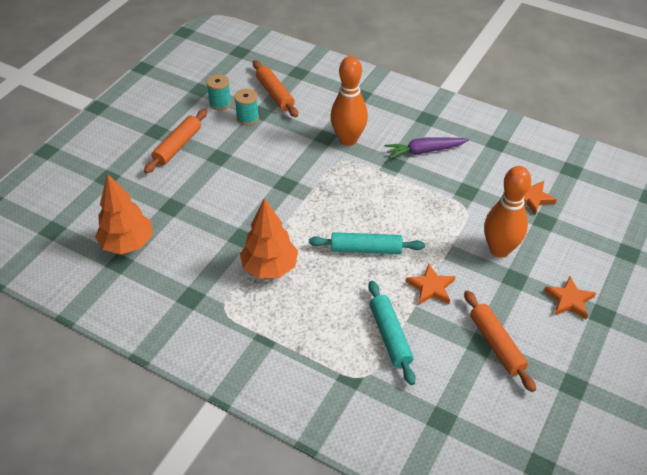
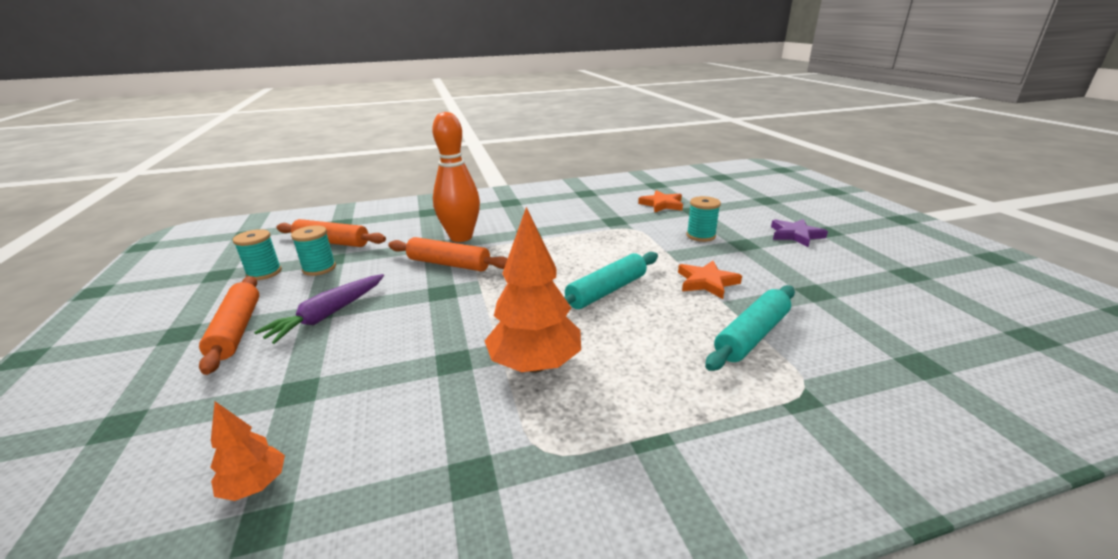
camera: 45 degrees left, 20 degrees down
(127, 244) = (255, 486): orange tree -> orange tree, size x0.51
(390, 336) = (752, 336): turquoise rolling pin -> turquoise rolling pin turned 75 degrees counterclockwise
(424, 151) = (541, 216): purple carrot -> purple carrot (328, 315)
(496, 344) = (822, 285): orange rolling pin -> orange rolling pin (449, 264)
(499, 249) = (701, 236): orange bowling pin -> turquoise spool
(569, 300) = (795, 235): orange star -> purple star

